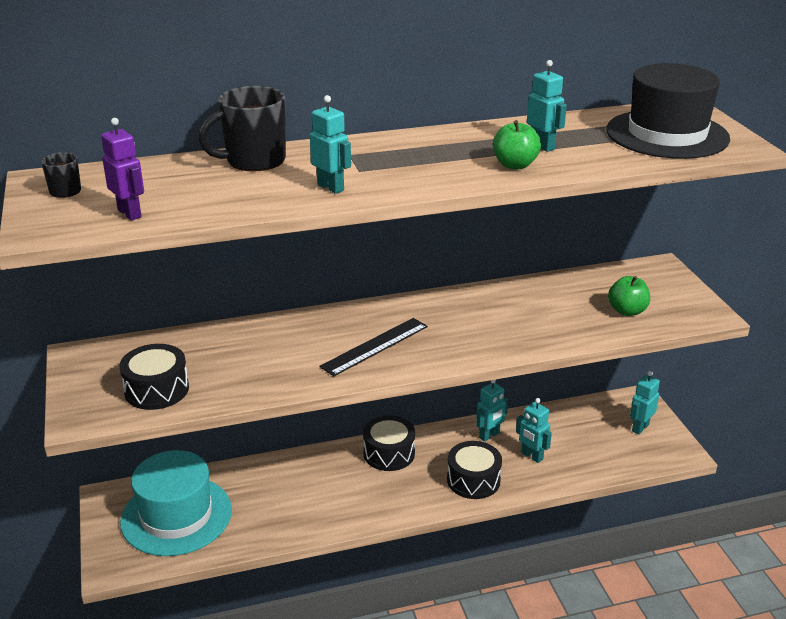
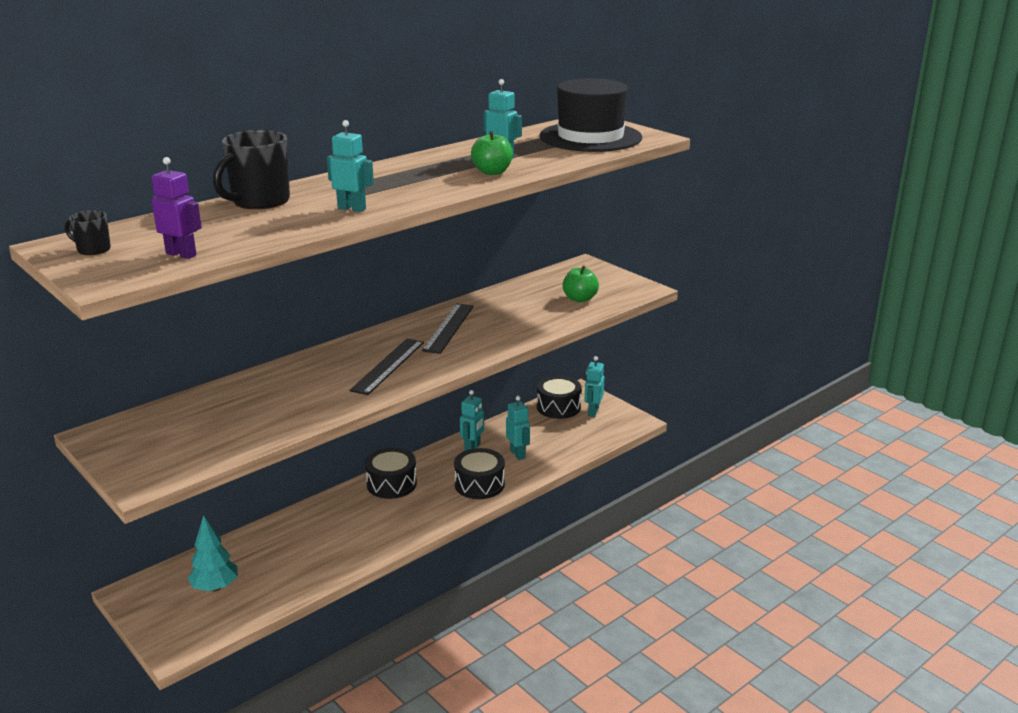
camera: 25 degrees left, 5 degrees down
(156, 390) = (204, 442): black drum -> black drum (558, 407)
(176, 515) = (215, 587): turquoise hat -> turquoise tree
(464, 315) = (449, 328): none -> black ruler
(531, 456) = (518, 454): turquoise robot -> turquoise robot turned 135 degrees counterclockwise

